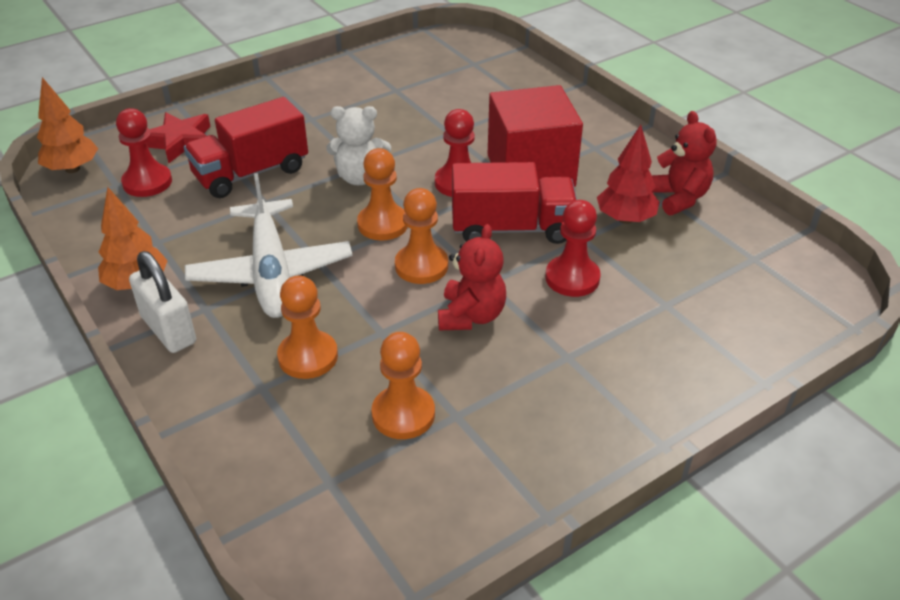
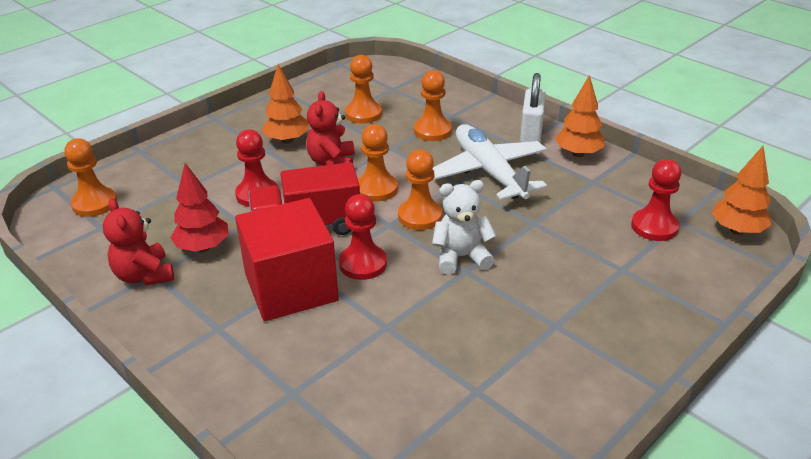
camera: 170 degrees right, 5 degrees down
(168, 330) = (531, 133): white padlock -> white padlock turned 60 degrees clockwise
(180, 142) = (670, 273): red star -> none
(251, 173) = (568, 248): red truck -> none
(534, 370) = (287, 140): none -> orange tree
(780, 292) = (94, 203): none -> orange pawn

